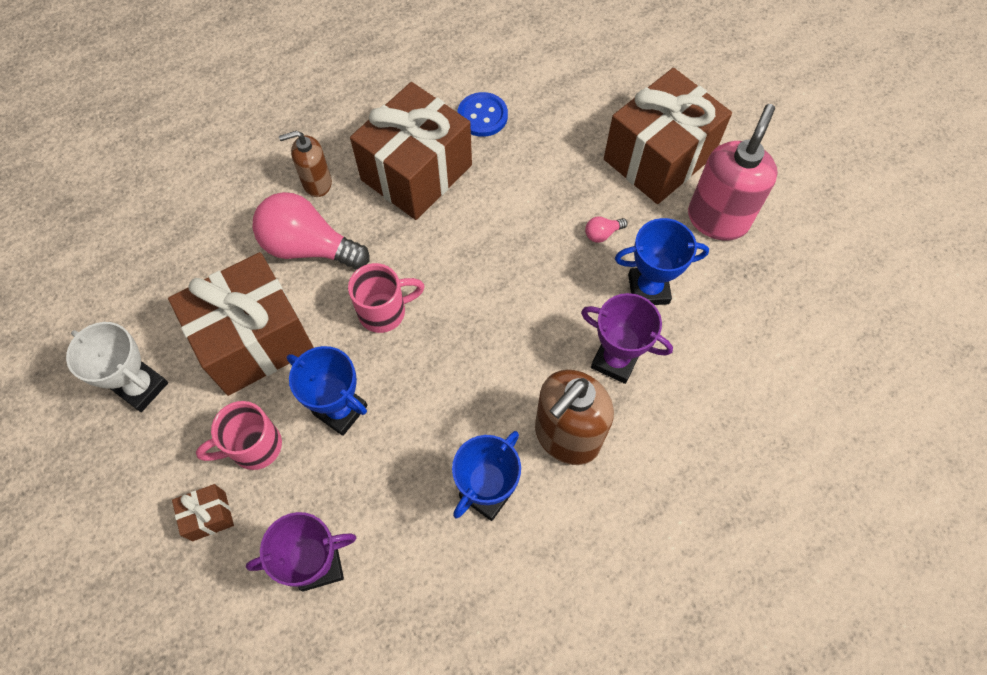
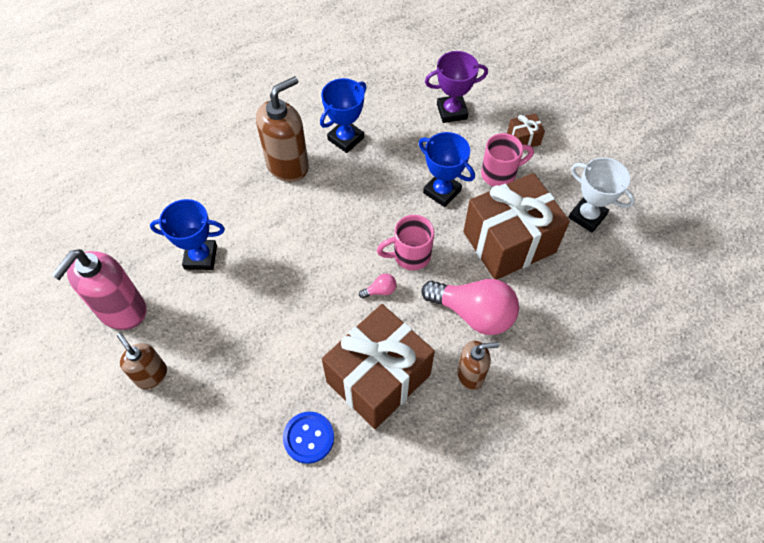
camera: 175 degrees left, 5 degrees down
(602, 234) = (224, 305): pink light bulb -> pink light bulb (380, 290)
(615, 360) = (241, 208): purple trophy -> none
(658, 158) = (151, 375): brown gift -> brown soap dispenser

